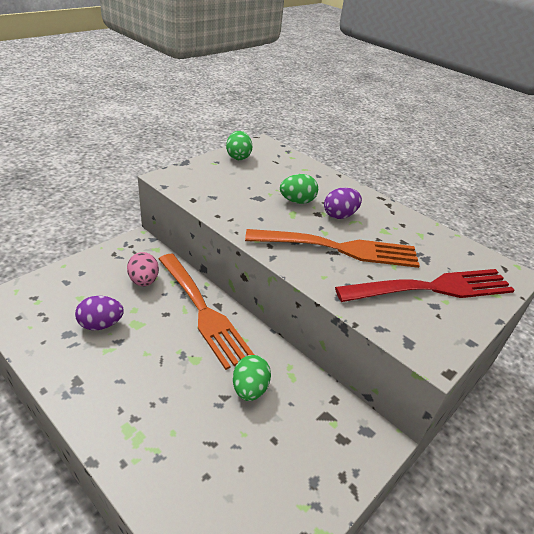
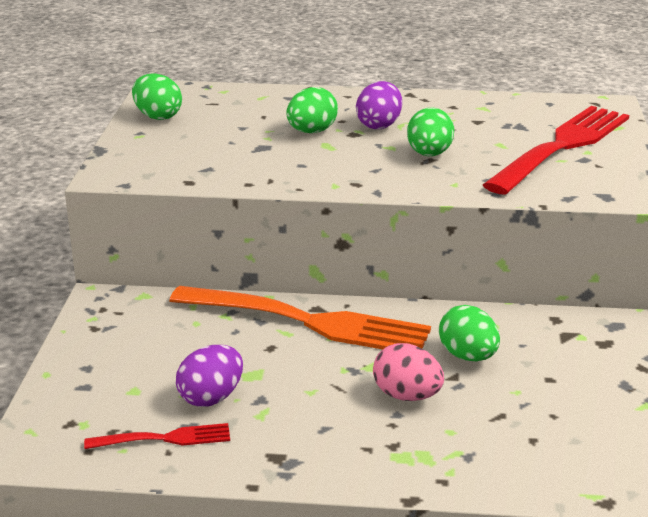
camera: 35 degrees left, 10 degrees down
(51, 333) = (164, 439): none -> red fork
(144, 281) = (187, 333): pink egg -> pink egg (407, 396)
(339, 249) = (429, 154): orange fork -> green egg

